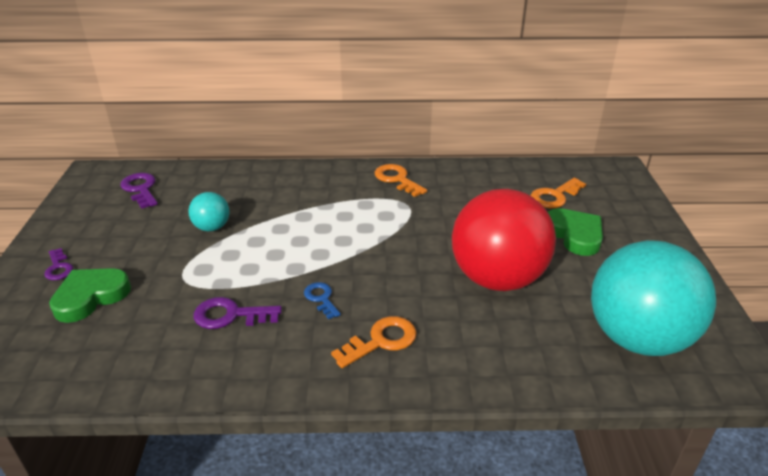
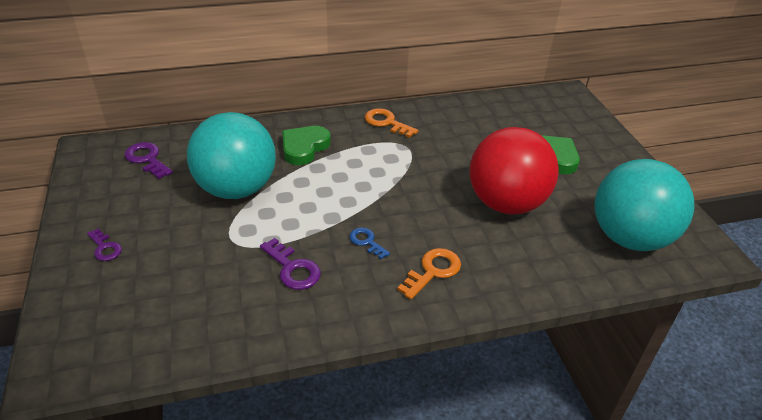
camera: 15 degrees left, 5 degrees up
(90, 297) = (152, 271): green heart -> green heart (304, 148)
(212, 227) = (237, 189): turquoise ball -> turquoise ball, size x2.26
(230, 315) = (293, 269): purple key -> purple key turned 120 degrees counterclockwise
(554, 196) = (526, 124): orange key -> none

